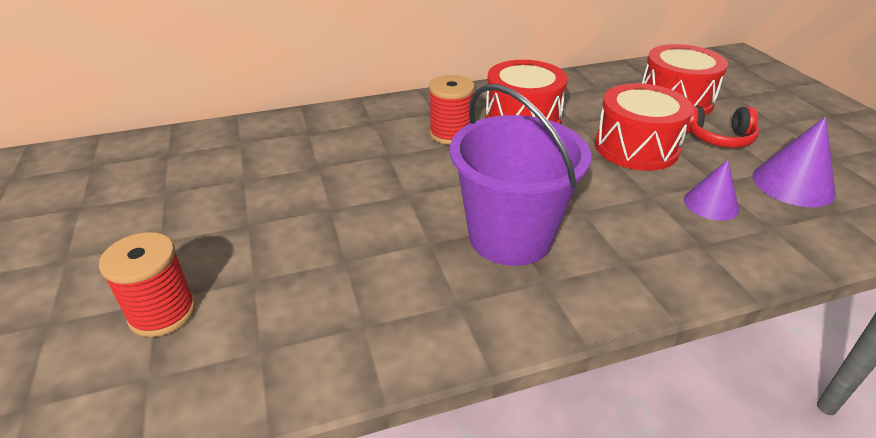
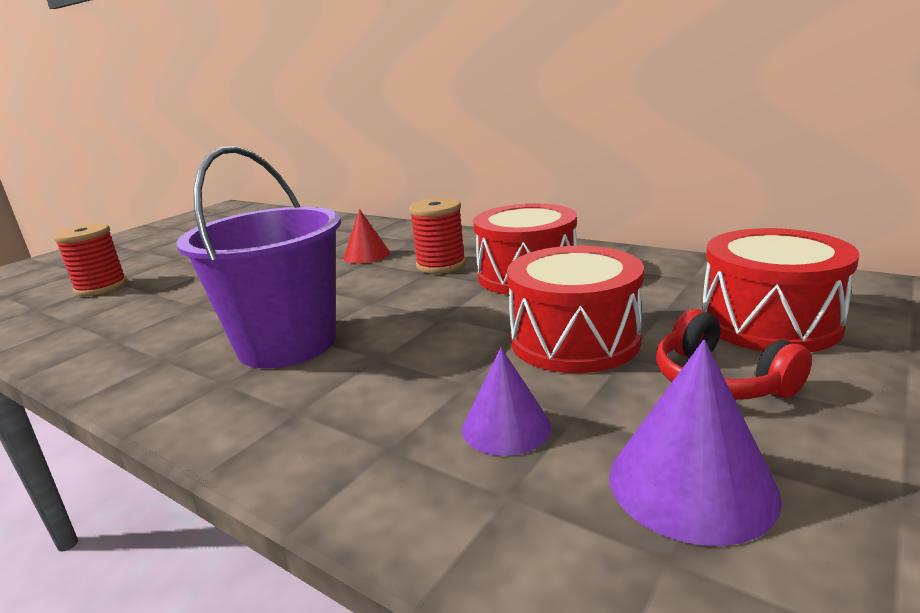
camera: 55 degrees right, 15 degrees down
(369, 150) = (366, 255): none -> red cone

